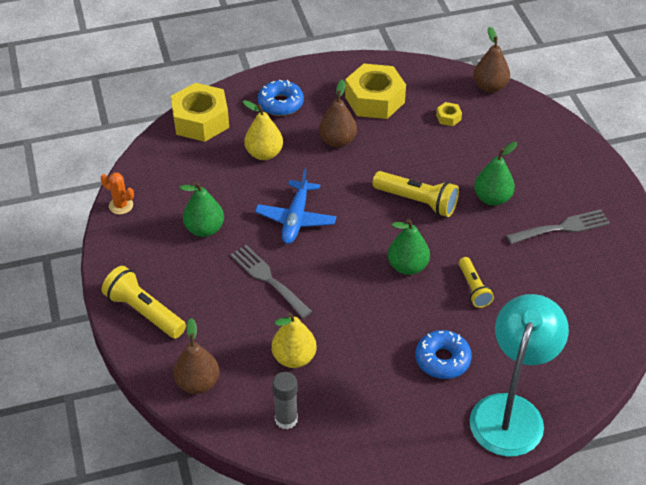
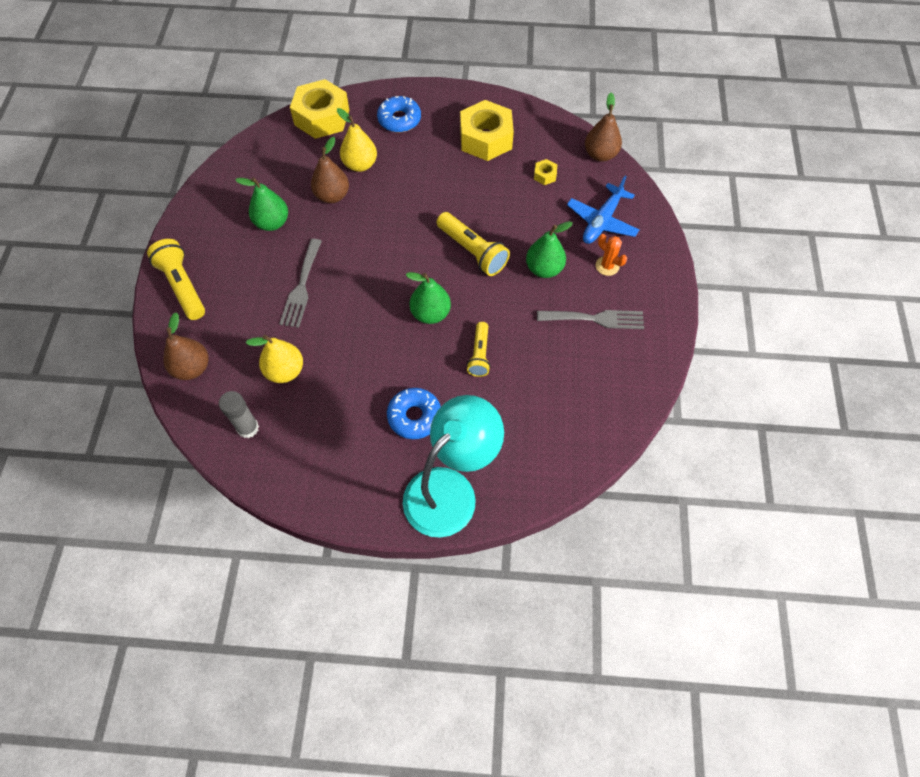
camera: 20 degrees right, 15 degrees up
(121, 205) = (214, 179): orange cactus -> orange cactus (607, 266)
(268, 279) = (301, 287): grey fork -> grey fork turned 150 degrees counterclockwise
(296, 219) = (355, 236): blue plane -> blue plane (602, 221)
(337, 141) = (431, 170): brown pear -> brown pear (332, 196)

